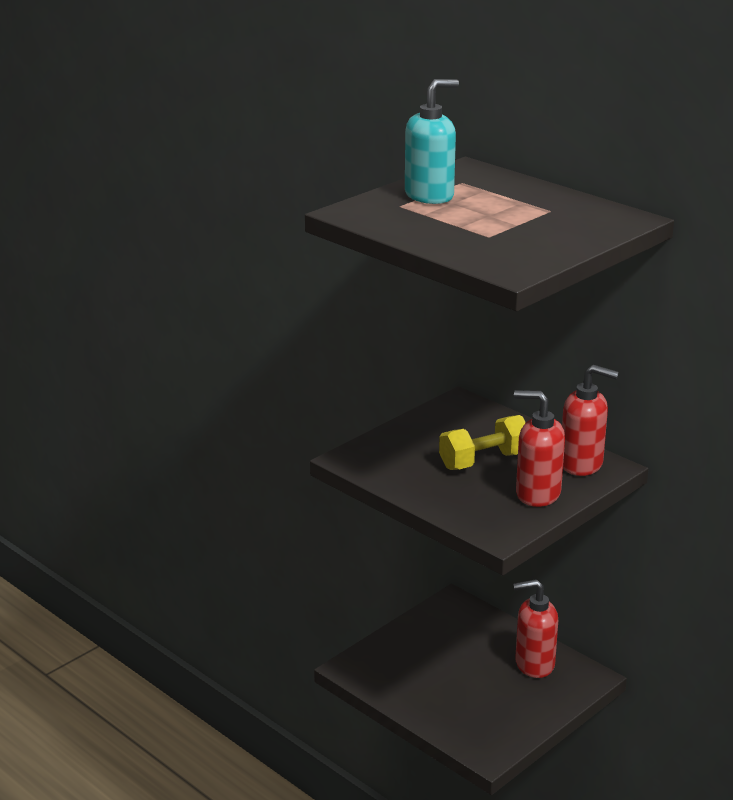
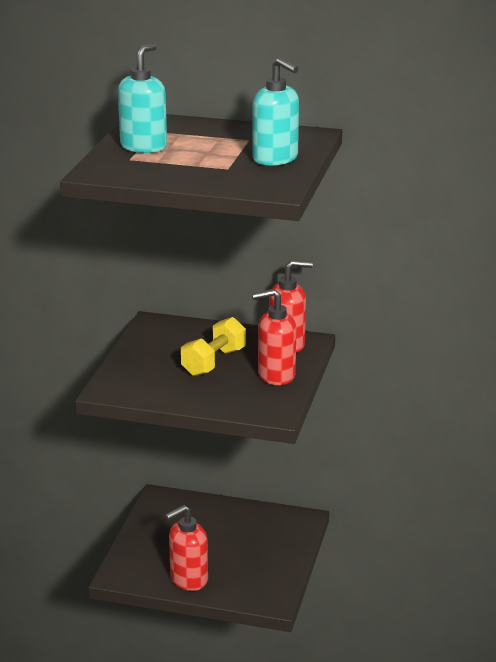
camera: 30 degrees left, 0 degrees up
(534, 664) = (256, 524): red soap dispenser -> red soap dispenser (188, 579)
(553, 237) = (275, 159): none -> turquoise soap dispenser

